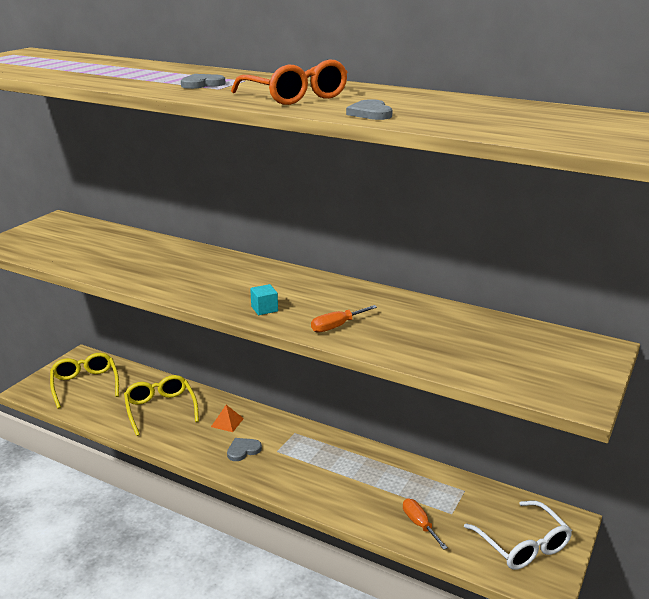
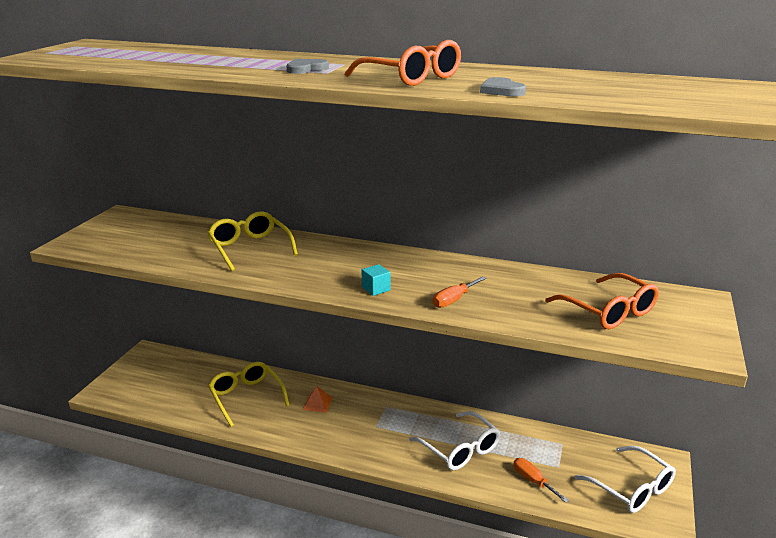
camera: 10 degrees left, 0 degrees up
(85, 384) = (160, 380): yellow glasses -> yellow glasses (250, 248)
(243, 450) = (342, 429): grey heart -> none
(354, 483) = (460, 449): none -> white glasses
(493, 351) = (608, 311): none -> orange glasses

